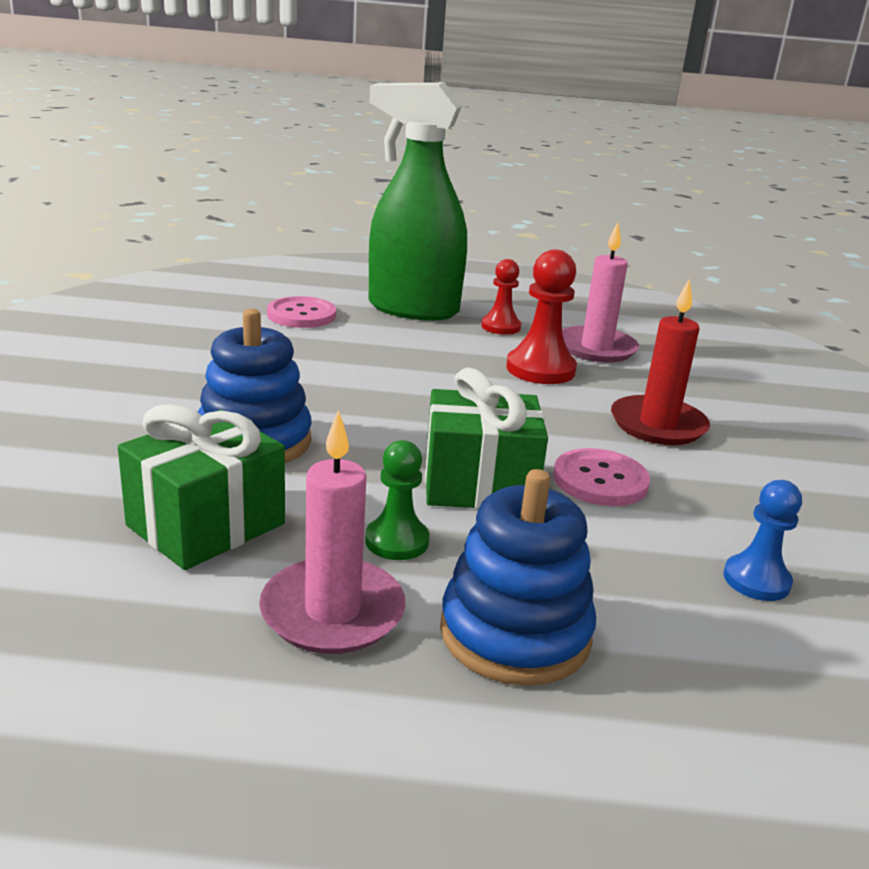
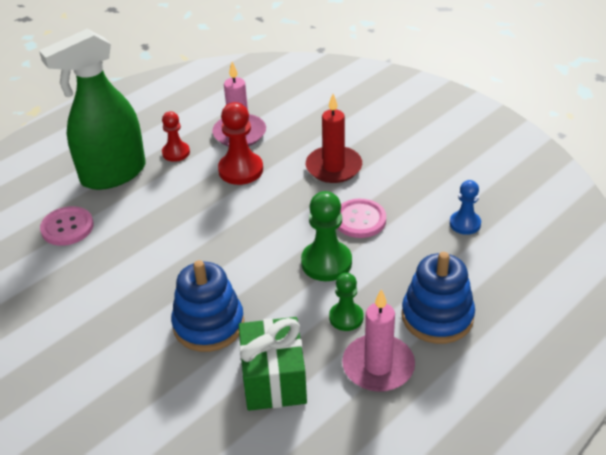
camera: 45 degrees left, 15 degrees up
(479, 484) = (326, 263): green gift -> green pawn

